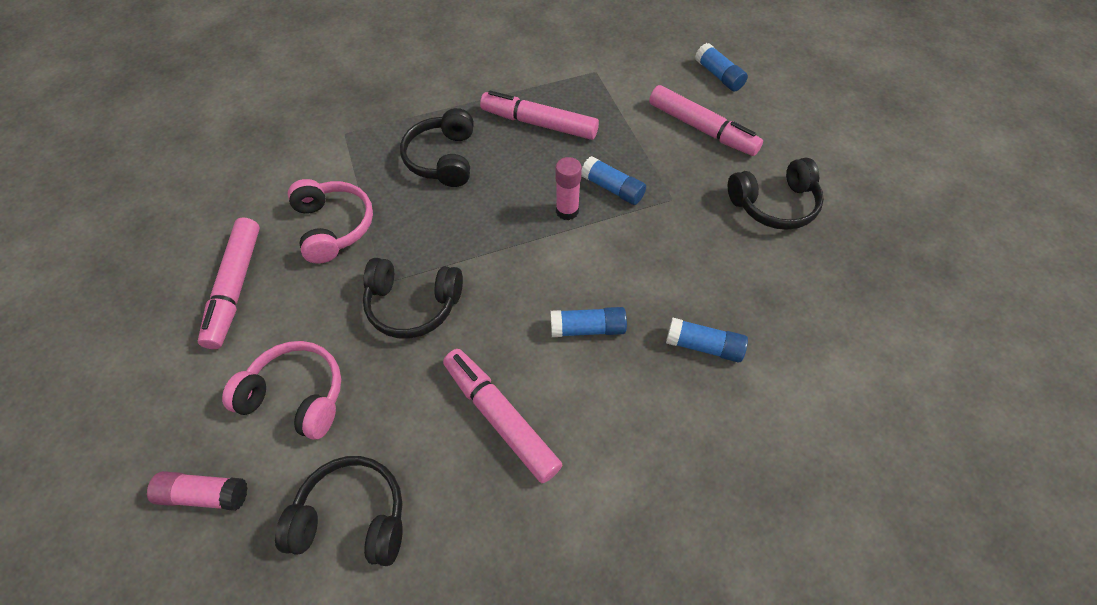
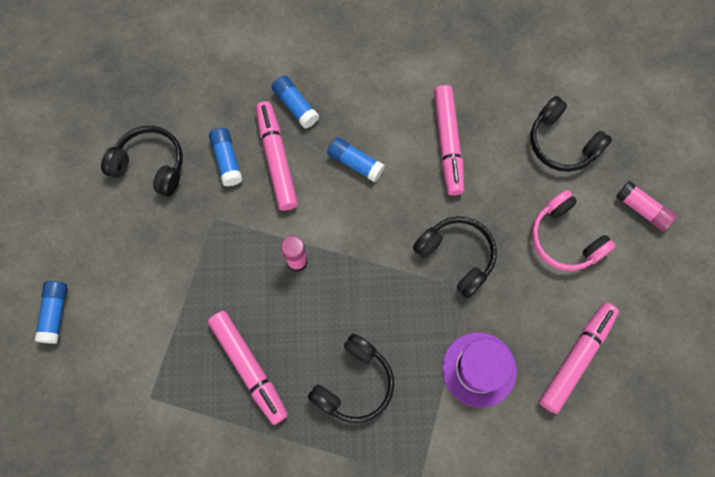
camera: 145 degrees left, 15 degrees up
(334, 226) = (479, 369): pink headphones -> purple hat
(612, 188) = (248, 258): blue glue stick -> blue glue stick (227, 160)
(702, 129) = (128, 267): pink marker -> pink marker (276, 159)

